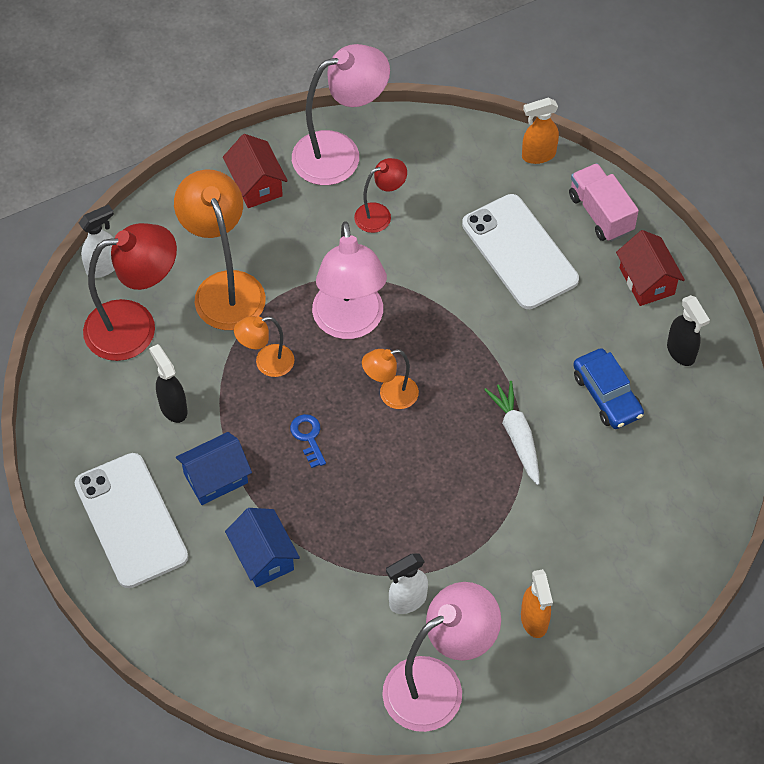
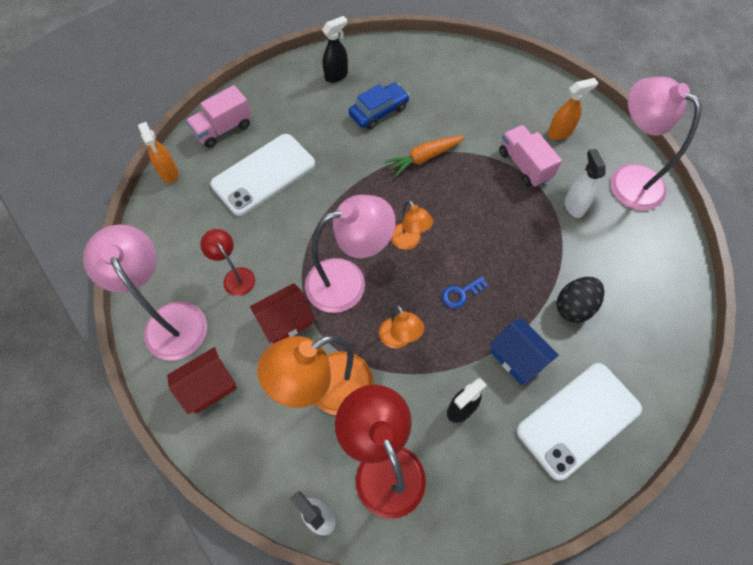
camera: 100 degrees left, 5 degrees up
(263, 557) = (574, 306): blue house -> black egg
(407, 601) = (573, 206): white spray bottle -> white spray bottle turned 150 degrees counterclockwise
(484, 557) = (524, 165): none -> pink truck
(516, 436) = (424, 158): white carrot -> orange carrot
(646, 281) = (280, 98): red house -> red house (285, 321)

